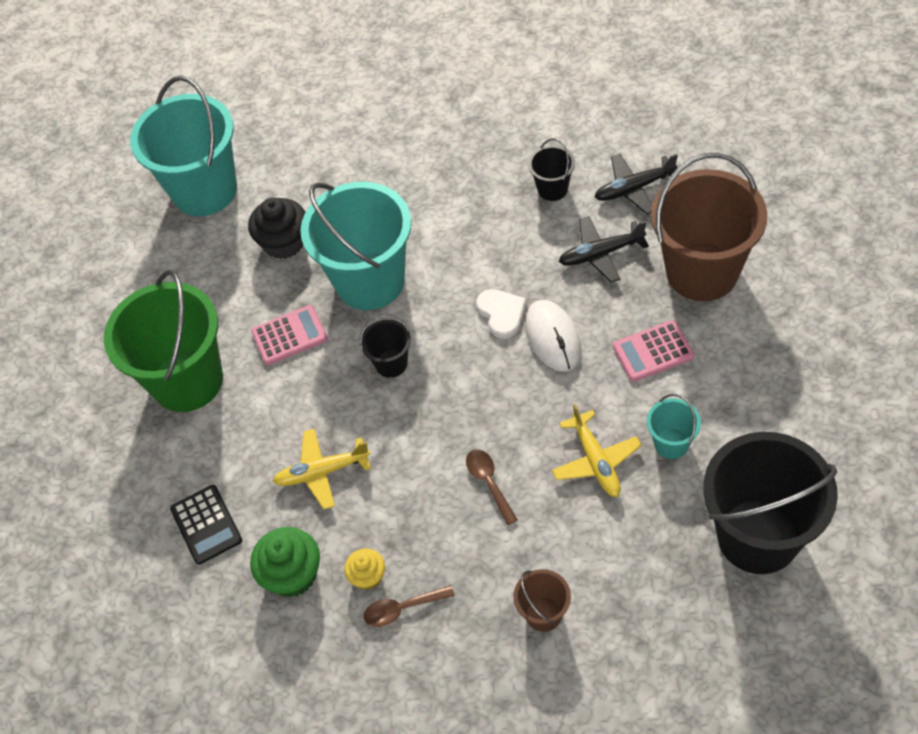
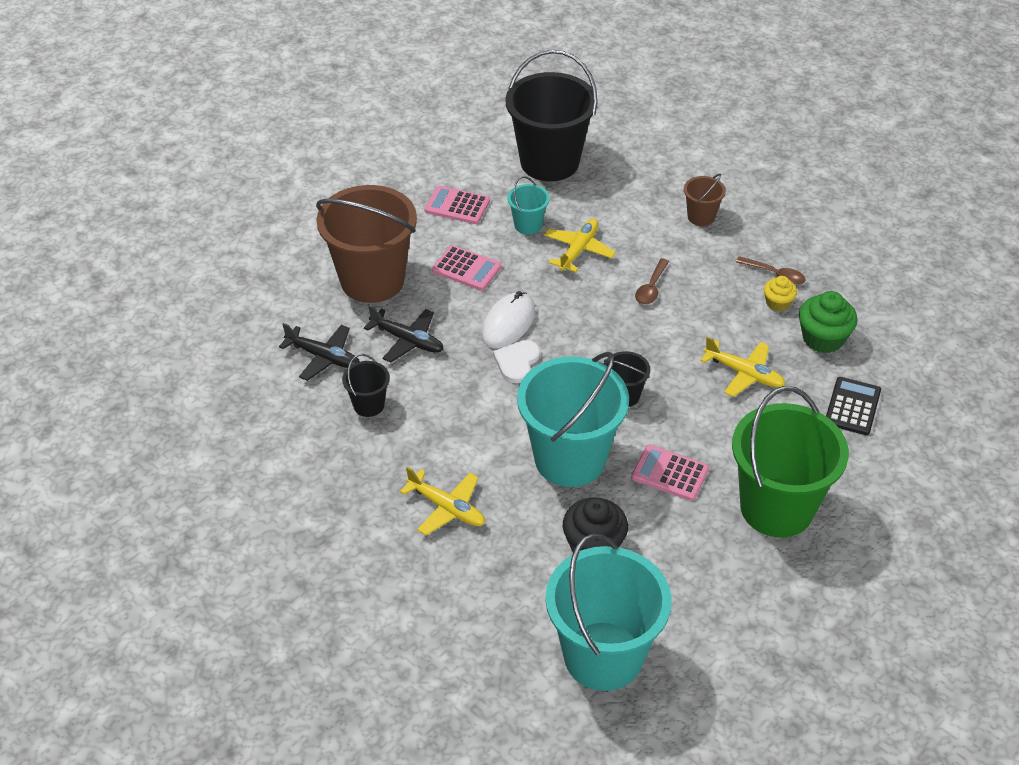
camera: 140 degrees left, 10 degrees down
(406, 179) = (447, 508): none -> yellow plane
(754, 402) = (457, 206): none -> pink calculator

